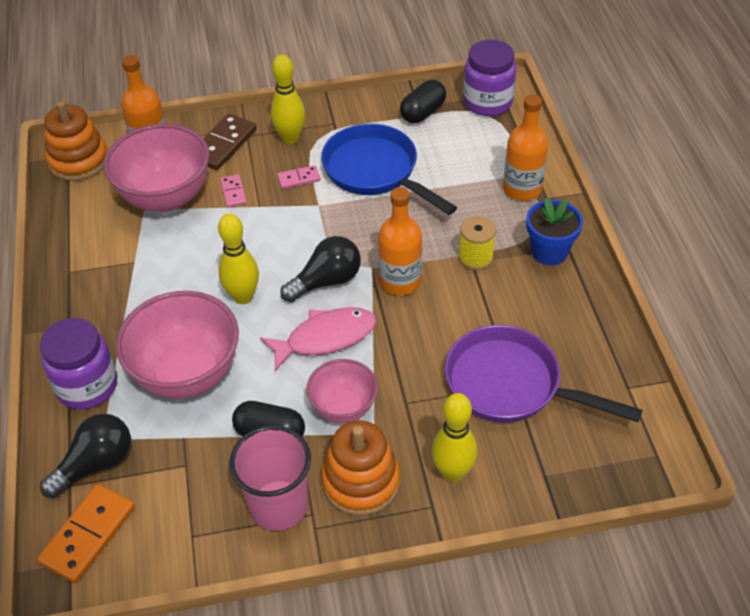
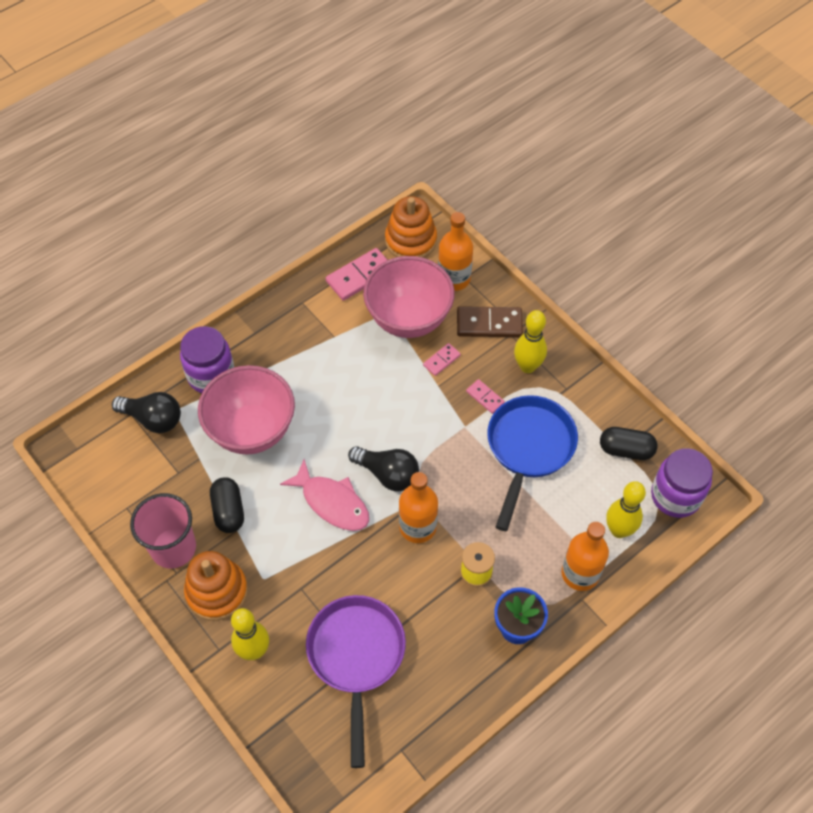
camera: 60 degrees right, 10 degrees up
(82, 214) = (360, 276): none -> pink domino
(88, 535) = (100, 447): orange domino -> none
(243, 297) = (341, 426): yellow bowling pin -> yellow bowling pin (619, 530)
(343, 408) = (274, 548): pink bowl -> none

